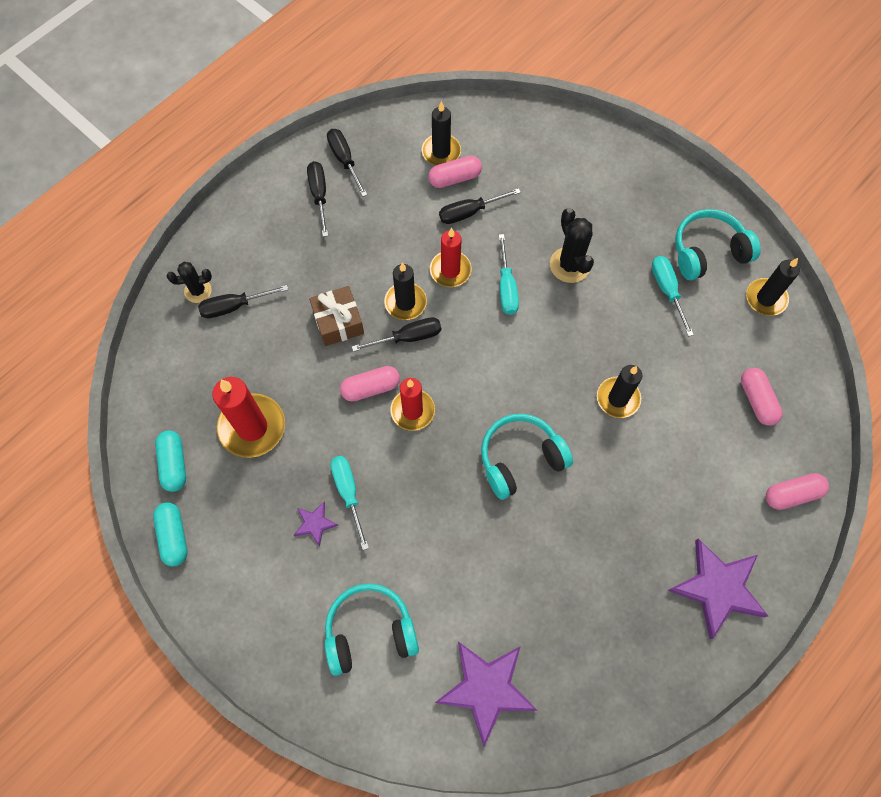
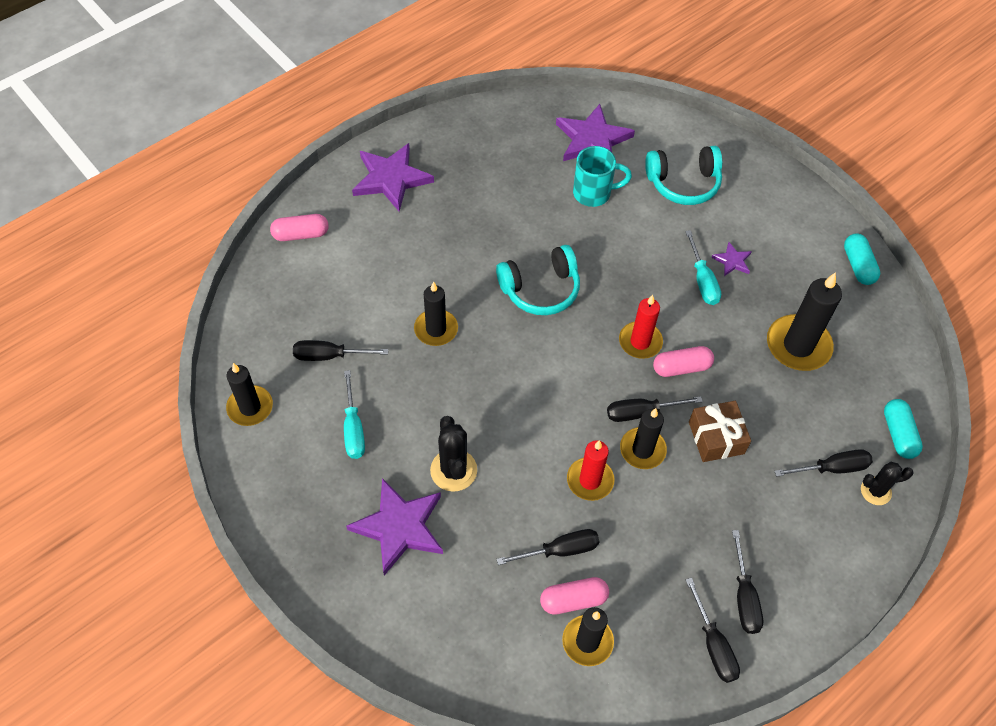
camera: 175 degrees left, 10 degrees down
(174, 464) = (869, 322): turquoise capsule -> turquoise capsule (898, 434)
(252, 427) = (798, 345): red candle -> black candle
(476, 600) = (594, 193): none -> turquoise mug
(506, 287) = (529, 453): turquoise screwdriver -> none
(604, 215) = (399, 527): none -> purple star
(708, 252) = (293, 467): turquoise headphones -> none
(712, 357) = (329, 356): none -> black screwdriver
(757, 400) = (300, 312): pink capsule -> none

